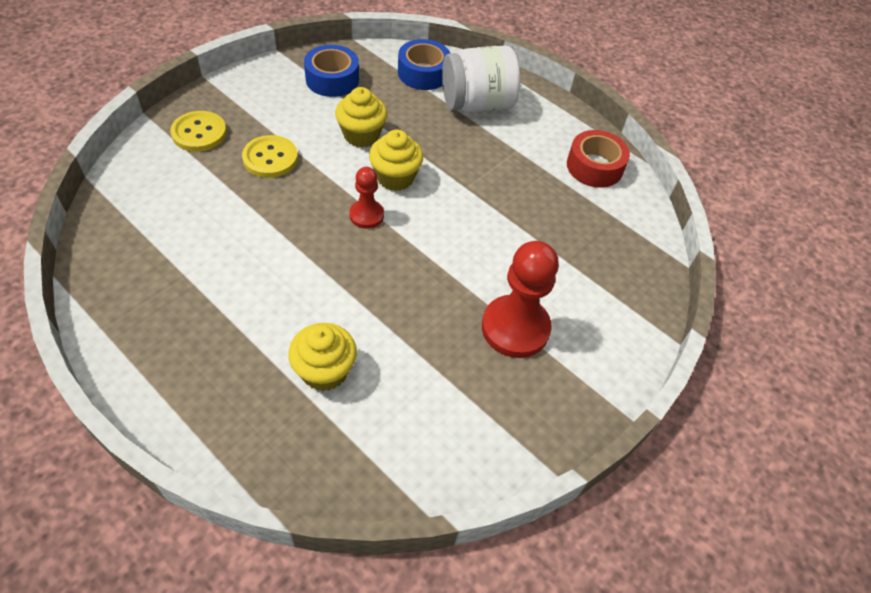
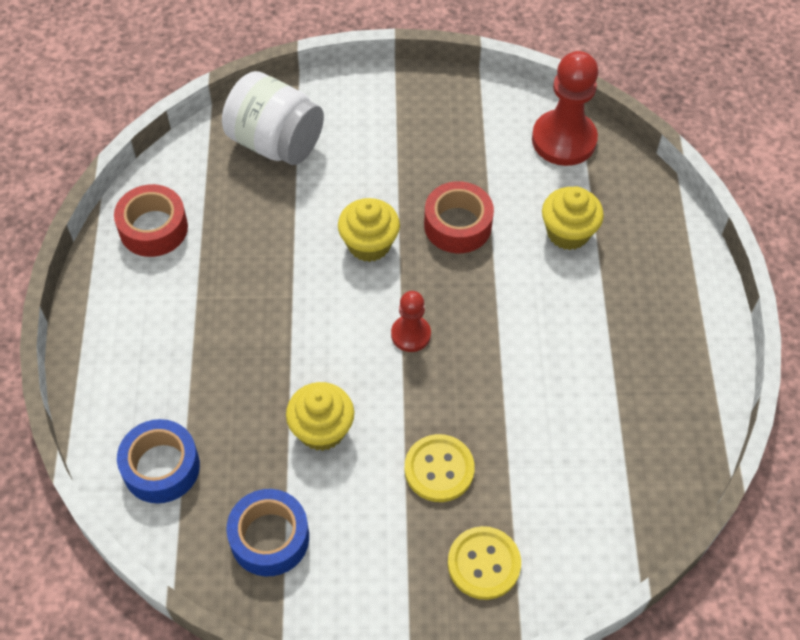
camera: 130 degrees left, 5 degrees up
(395, 177) = (343, 354): yellow cupcake -> yellow cupcake (369, 244)
(416, 310) = (457, 225): none -> red tape
(477, 104) = (161, 379): white jar -> white jar (275, 142)
(515, 328) = (399, 161): red pawn -> red pawn (564, 140)

